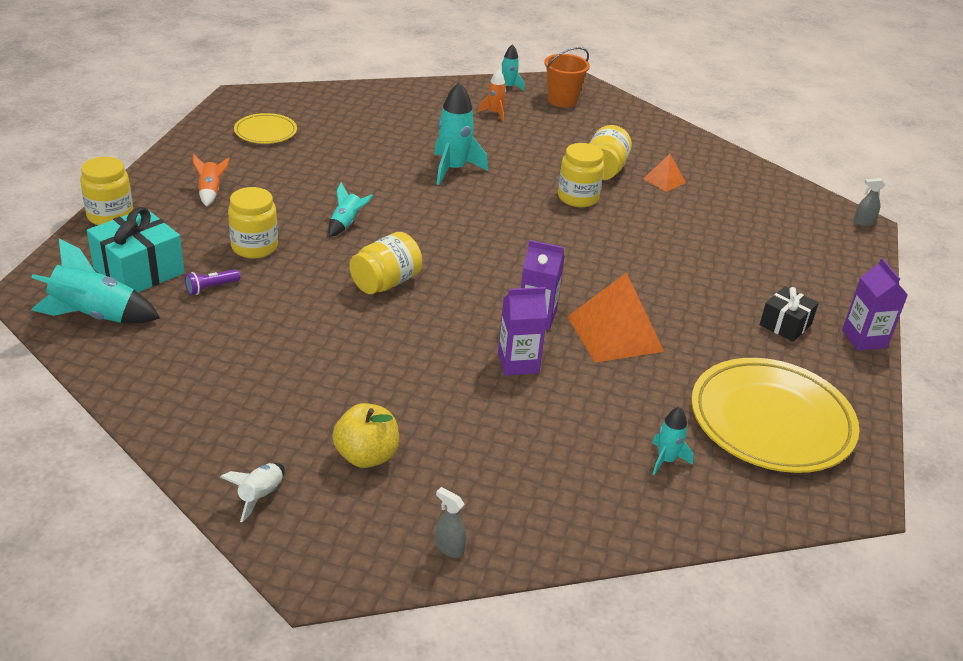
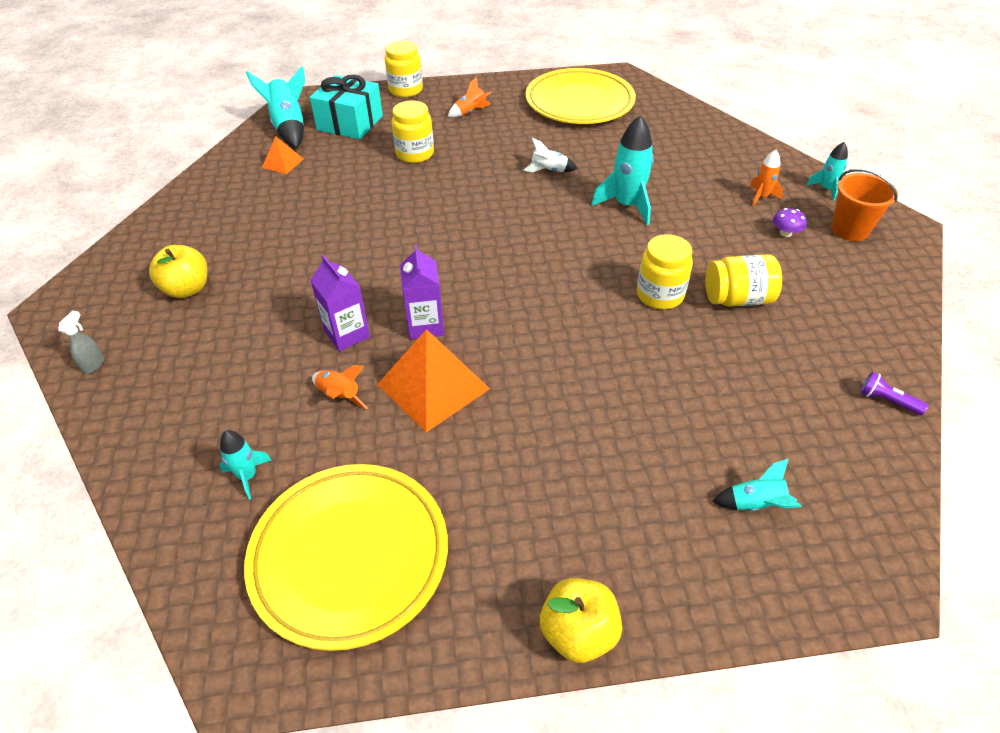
camera: 70 degrees right, 10 degrees up
(211, 288) = (350, 155): purple flashlight -> purple flashlight (887, 401)
(260, 496) = (128, 256): white rocket -> white rocket (549, 170)
(265, 132) = (579, 102): yellow plate -> yellow plate, size x1.97
(346, 224) = (483, 181): turquoise rocket -> turquoise rocket (755, 504)
(385, 282) = (414, 227): yellow jar -> none
(546, 123) = (785, 233): none -> purple mushroom
(597, 386) = (339, 396): none -> orange rocket
(664, 180) = (769, 351): orange pyramid -> orange pyramid (283, 163)
(785, 325) = (550, 534): black gift -> none
(863, 222) = (888, 585): grey spray bottle -> none
(864, 339) = (578, 632): purple carton -> yellow apple

